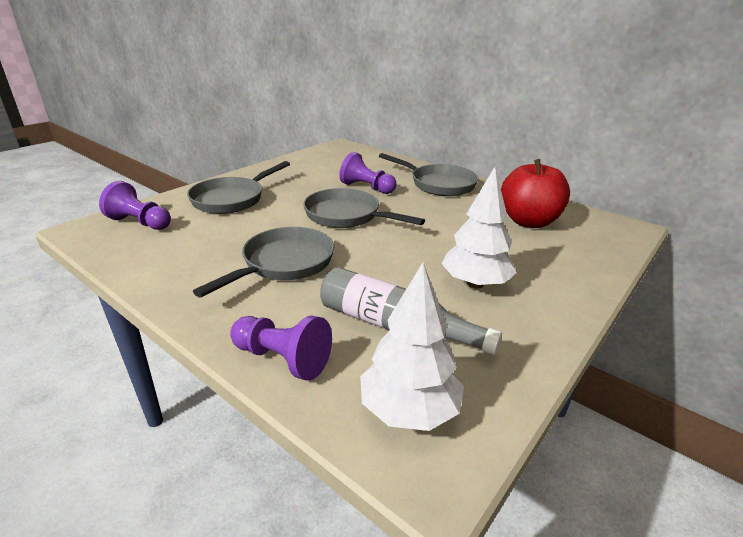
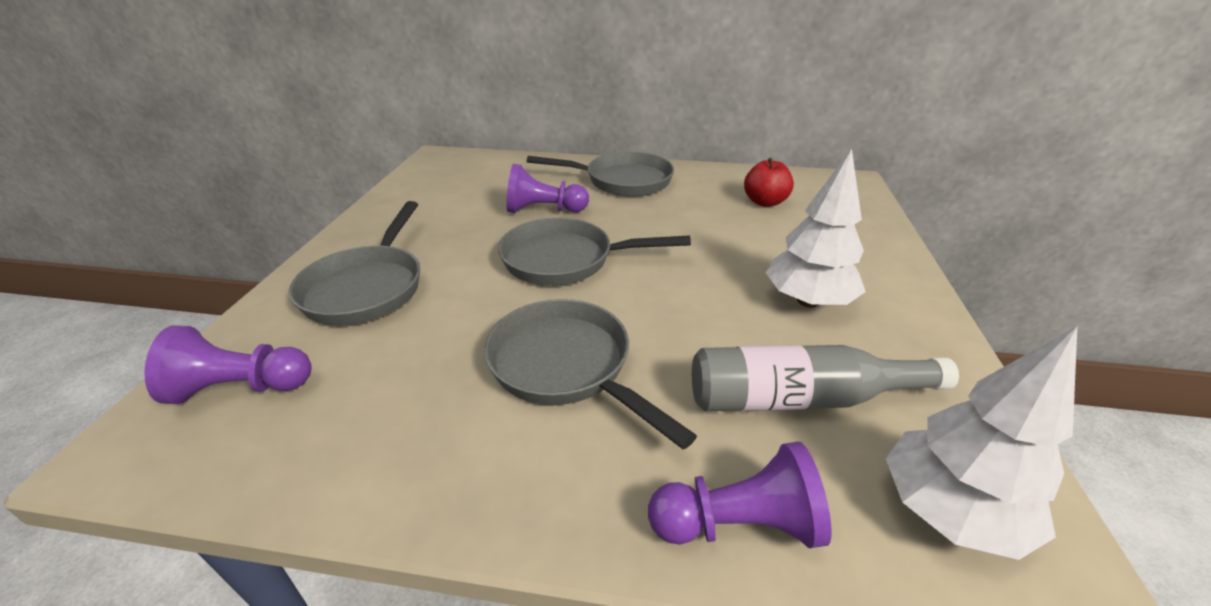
camera: 30 degrees left, 5 degrees up
(284, 264) = (566, 366): grey pan -> grey pan turned 45 degrees counterclockwise
(528, 222) = (764, 202): red apple -> red apple, size x0.59

